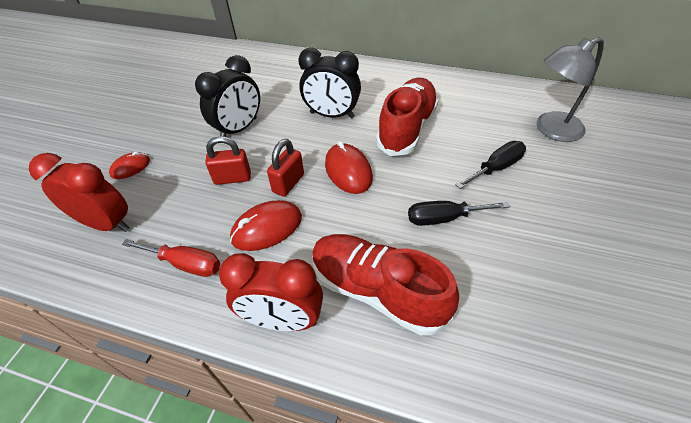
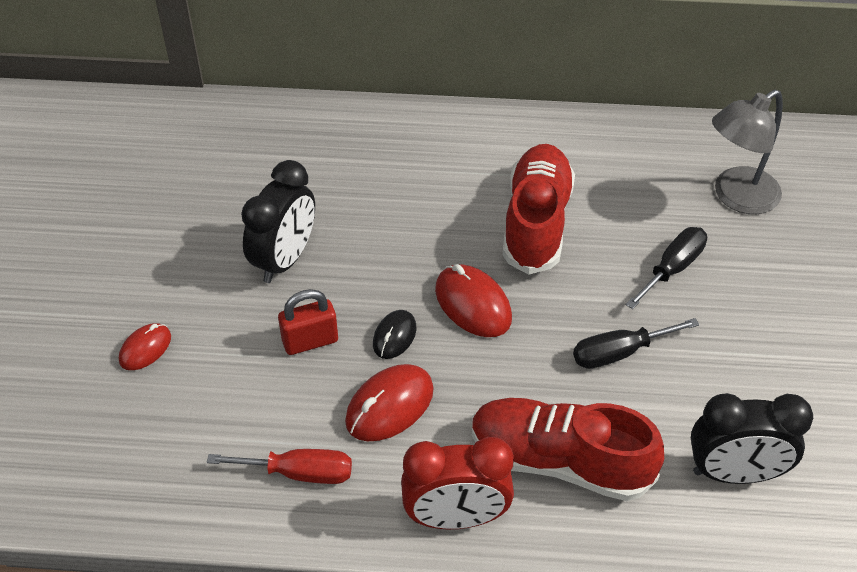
camera: 15 degrees left, 0 degrees up
(106, 223) = (157, 438): red clock -> none
(288, 183) = (394, 336): red padlock -> black mouse
(332, 115) = (419, 215): black clock -> black clock (734, 473)

